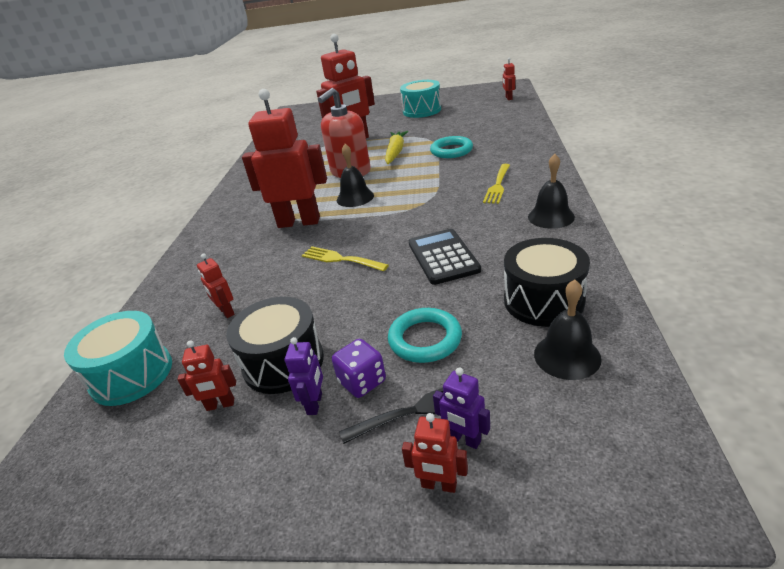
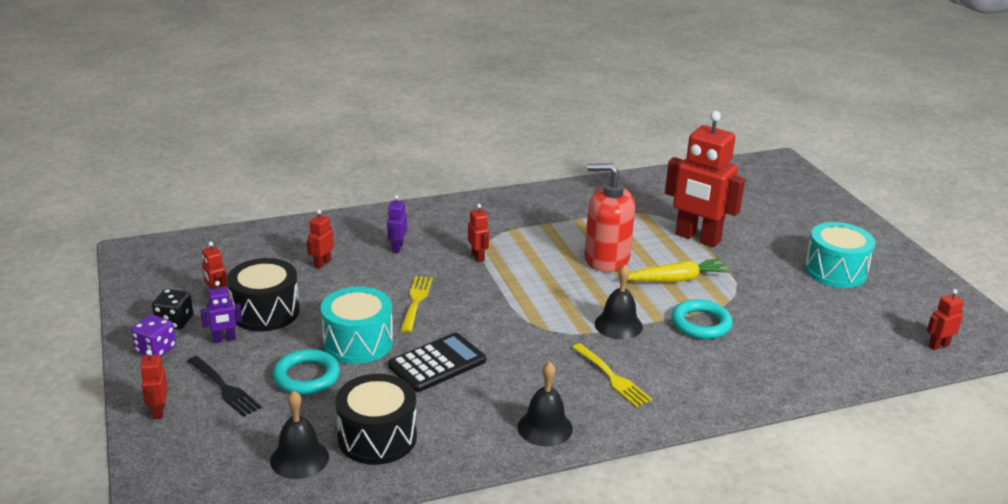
camera: 60 degrees right, 5 degrees down
(132, 374) = (241, 248): turquoise drum -> turquoise drum (358, 342)
(241, 454) = (174, 322): none -> black dice
(299, 222) = (478, 257): red robot -> red robot, size x0.42
(355, 197) = (543, 278): black bell -> black bell (618, 325)
(362, 382) = (250, 355): purple dice -> purple dice (156, 350)
(464, 439) = (199, 416): purple robot -> purple robot (397, 248)
(498, 185) = (612, 377): yellow fork -> yellow fork turned 120 degrees counterclockwise

